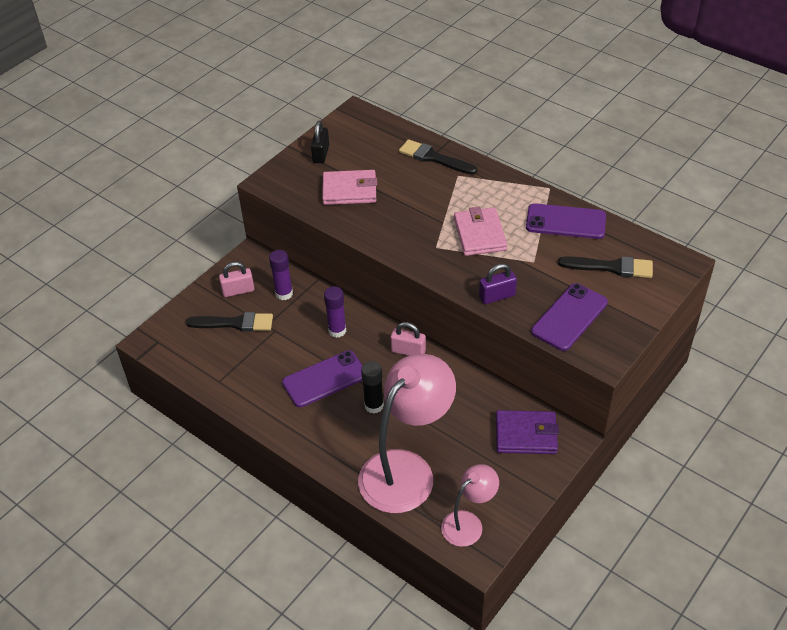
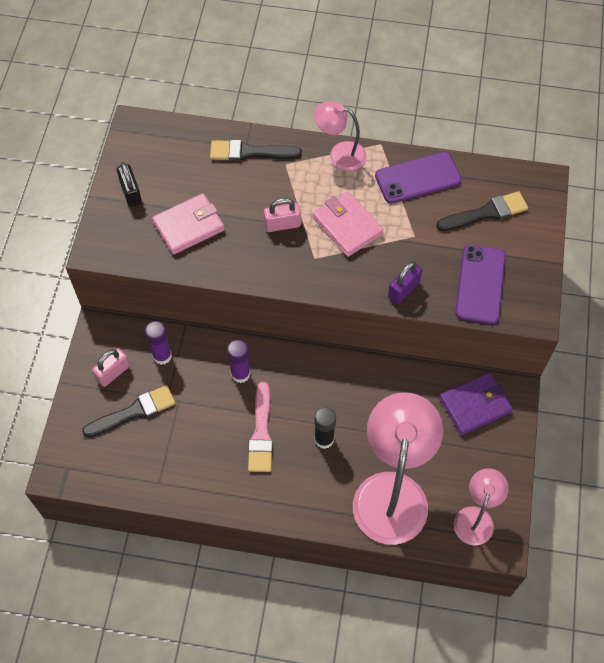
camera: 30 degrees left, 15 degrees up
(325, 379) = (261, 433): purple phone -> pink brush
(408, 351) = (321, 366): pink padlock -> pink padlock (282, 224)
(509, 183) = (340, 154): none -> pink lamp

